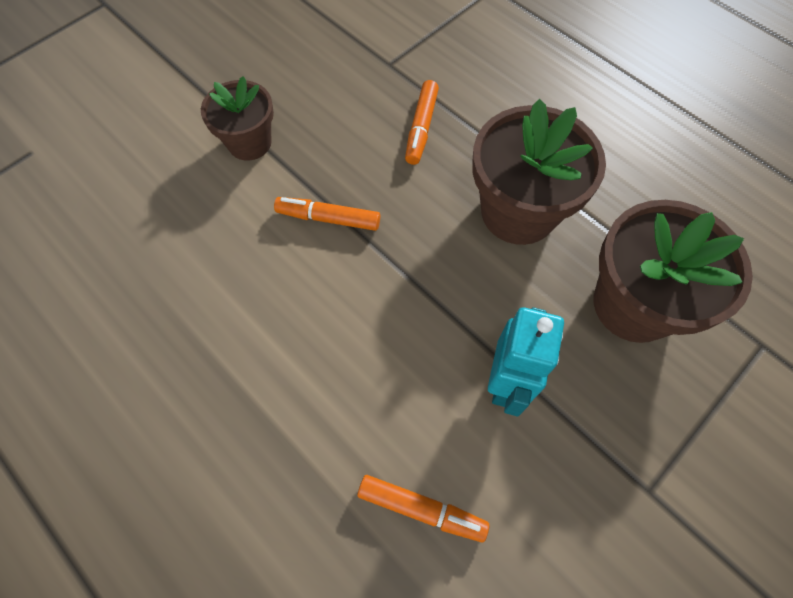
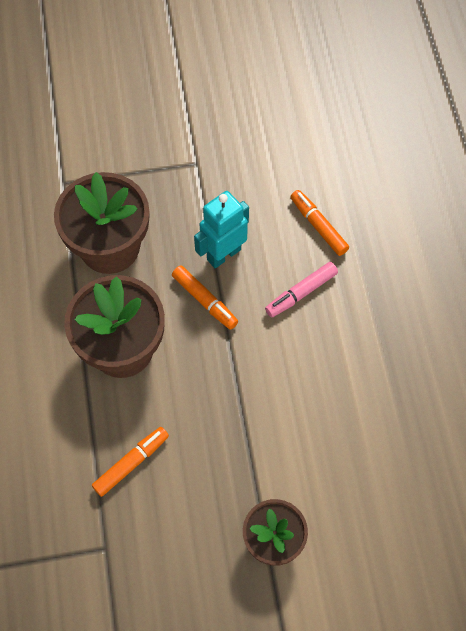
camera: 145 degrees left, 0 degrees up
(328, 218) = (255, 430): orange marker -> orange marker (205, 300)
(380, 395) = (301, 293): none -> pink marker

